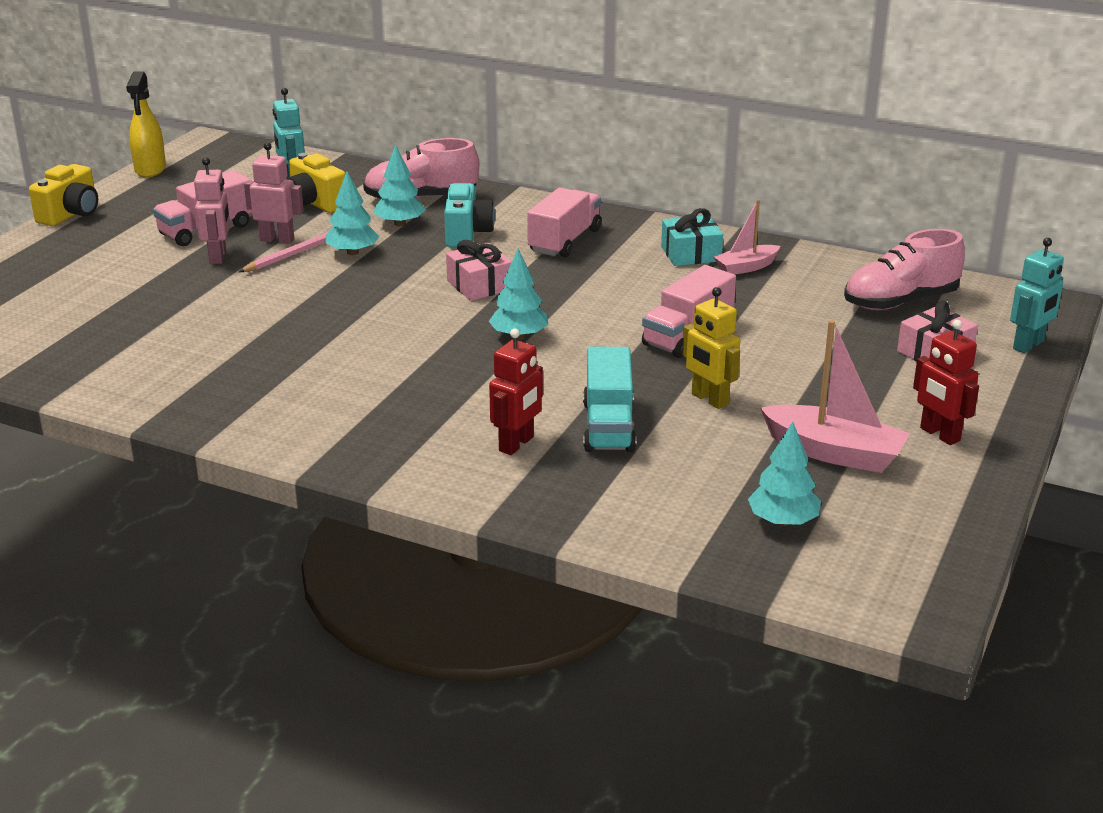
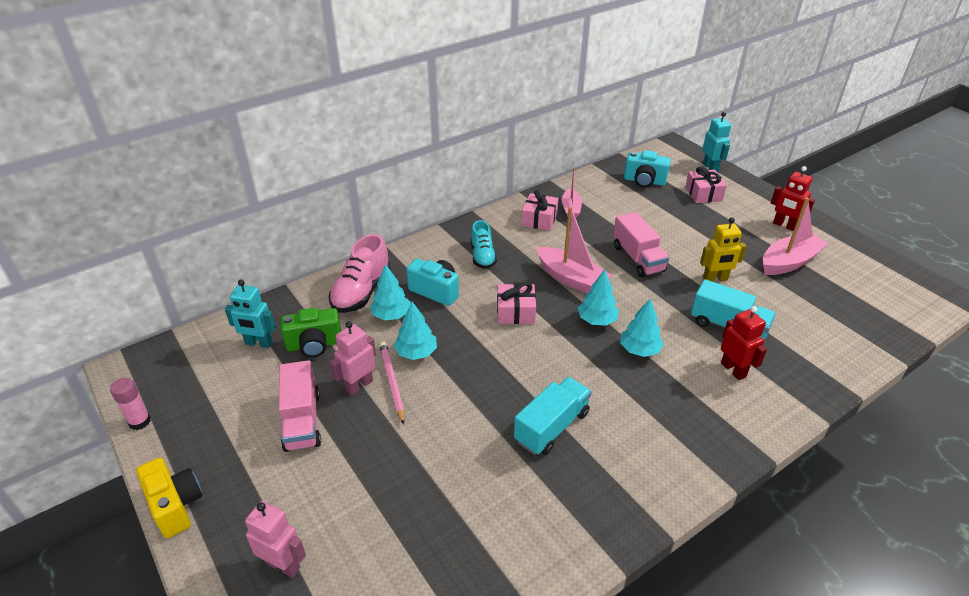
camera: 60 degrees left, 10 degrees up
(150, 169) = (139, 421): yellow spray bottle -> pink glue stick
(218, 256) = (358, 428): pink robot -> pink robot (283, 565)
(305, 350) = (552, 427): none -> turquoise truck
(315, 203) = (314, 345): yellow camera -> green camera
(564, 241) = (482, 256): pink truck -> turquoise shoe
(585, 302) = (571, 279): none -> pink boat
(691, 254) = (539, 219): turquoise gift -> pink gift
(783, 521) = (851, 304): turquoise tree -> turquoise tree (639, 350)
(900, 302) = (644, 181): pink shoe -> turquoise camera
(939, 434) = (784, 225): red robot -> red robot turned 45 degrees clockwise

